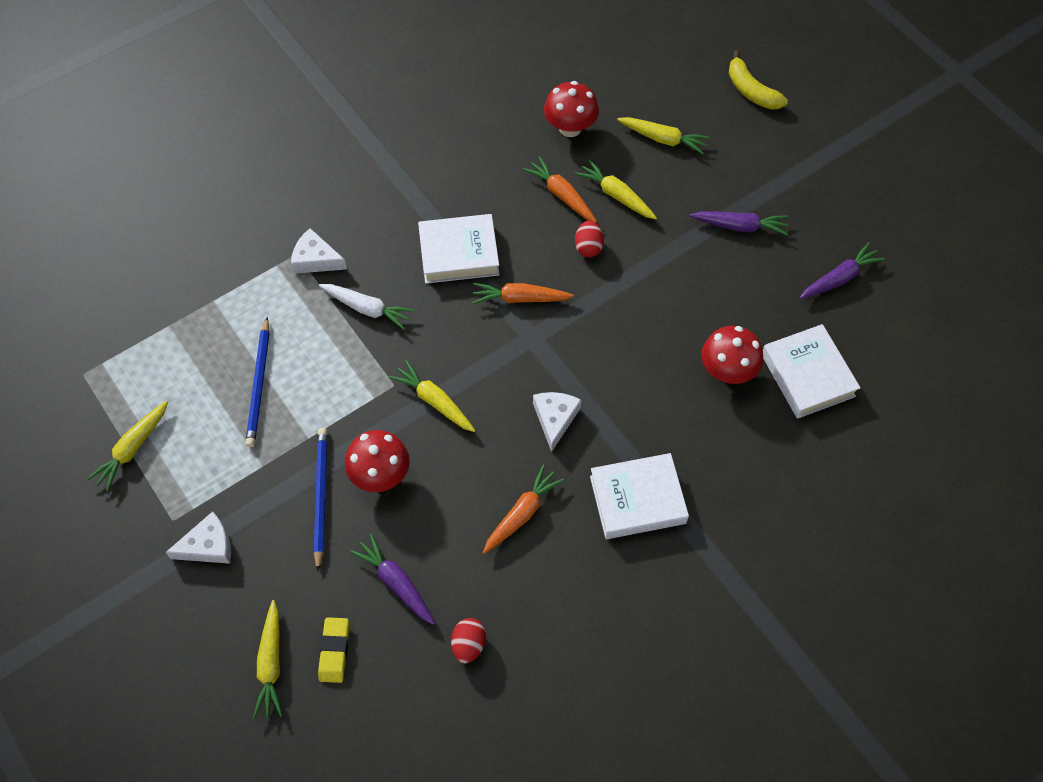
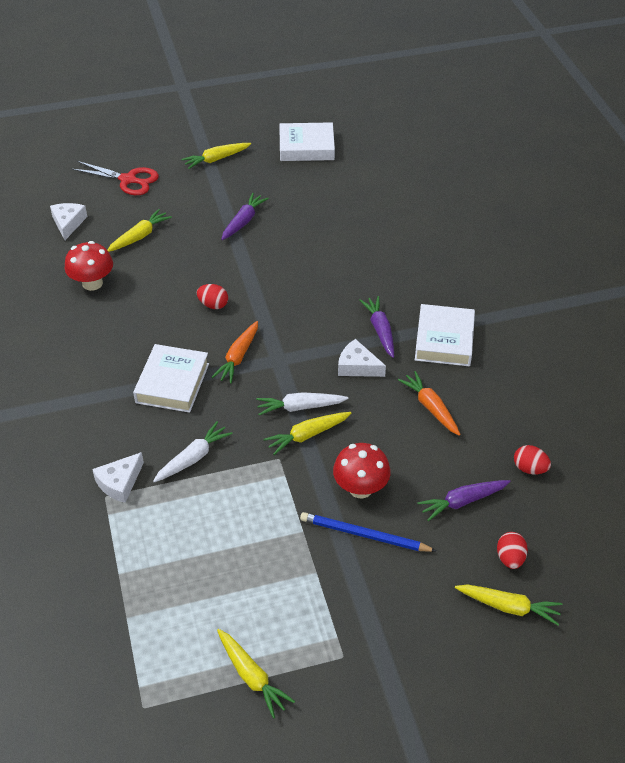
camera: 70 degrees left, 15 degrees down
(208, 546) = (380, 632): white cheese -> white cheese (68, 223)
(259, 385) = (231, 556): blue pencil -> none
(334, 651) = (510, 558): yellow eraser -> red egg
(471, 381) = (300, 407): none -> white carrot
(561, 195) = (154, 306): orange carrot -> none
(616, 195) = (175, 276): yellow carrot -> yellow carrot (216, 159)
(727, 371) = (360, 264): red mushroom -> none
(751, 91) = (128, 180): yellow banana -> red scissors
(807, 375) = (382, 227): white book -> white book (306, 147)
(839, 278) = (314, 189): purple carrot -> purple carrot (380, 330)

